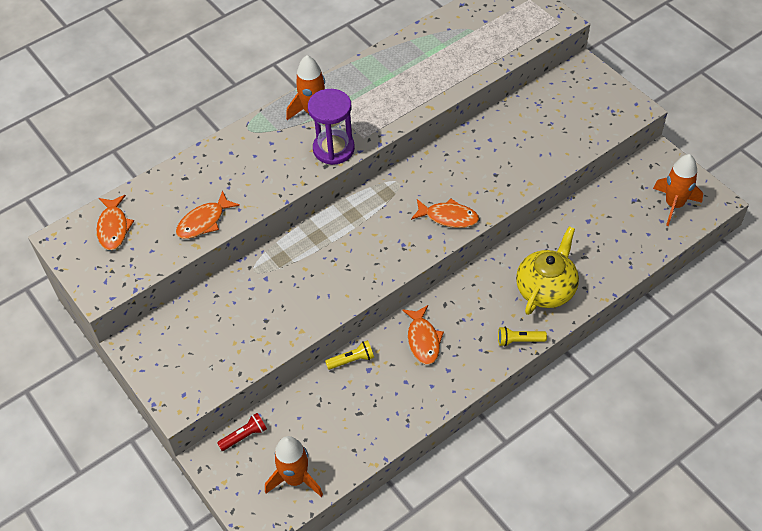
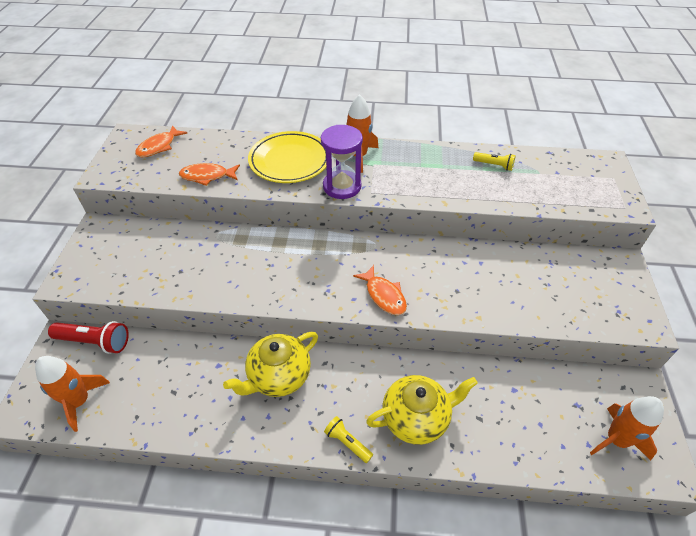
camera: 40 degrees right, 5 degrees down
(244, 436) = (95, 342): red flashlight -> red flashlight, size x1.66
(259, 156) = (290, 161): none -> yellow plate
(352, 360) = (216, 349): yellow flashlight -> yellow flashlight (494, 165)
(423, 340) = (278, 376): orange fish -> yellow teapot

